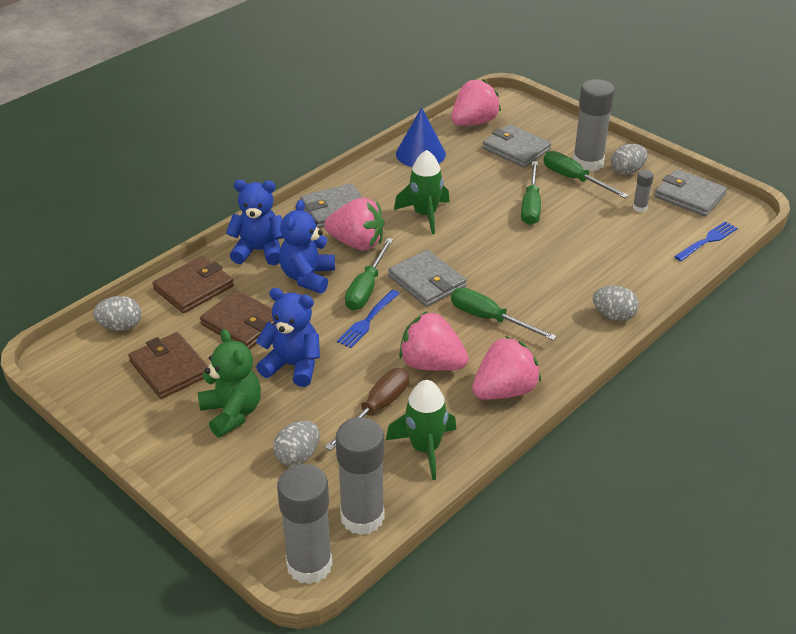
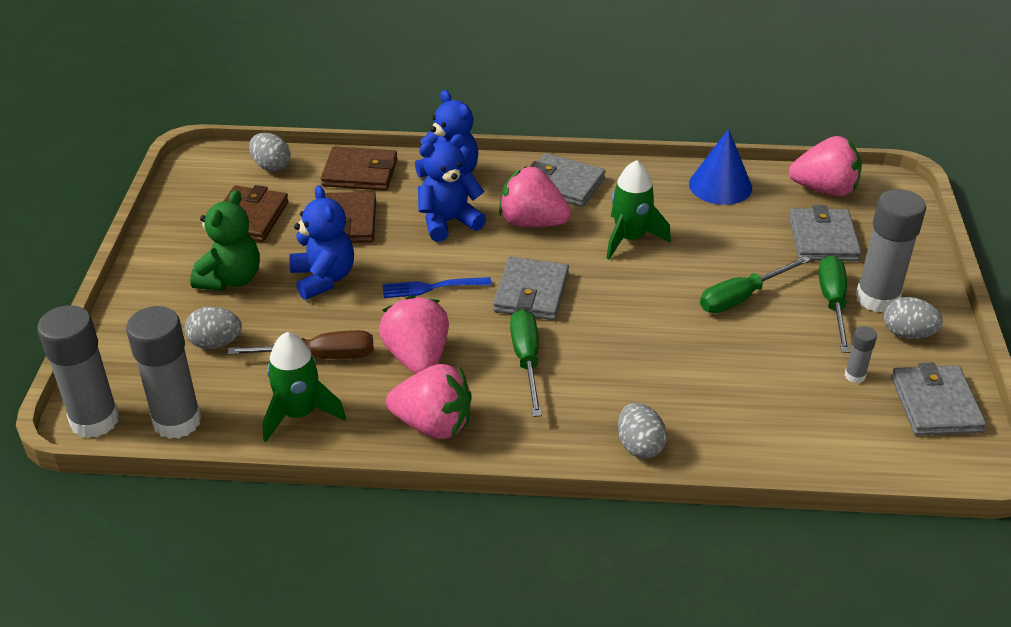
camera: 50 degrees right, 0 degrees up
(357, 243) = (532, 222): pink strawberry -> pink strawberry turned 135 degrees clockwise
(366, 288) = (476, 262): green screwdriver -> none
(707, 241) = (870, 458): blue fork -> none

